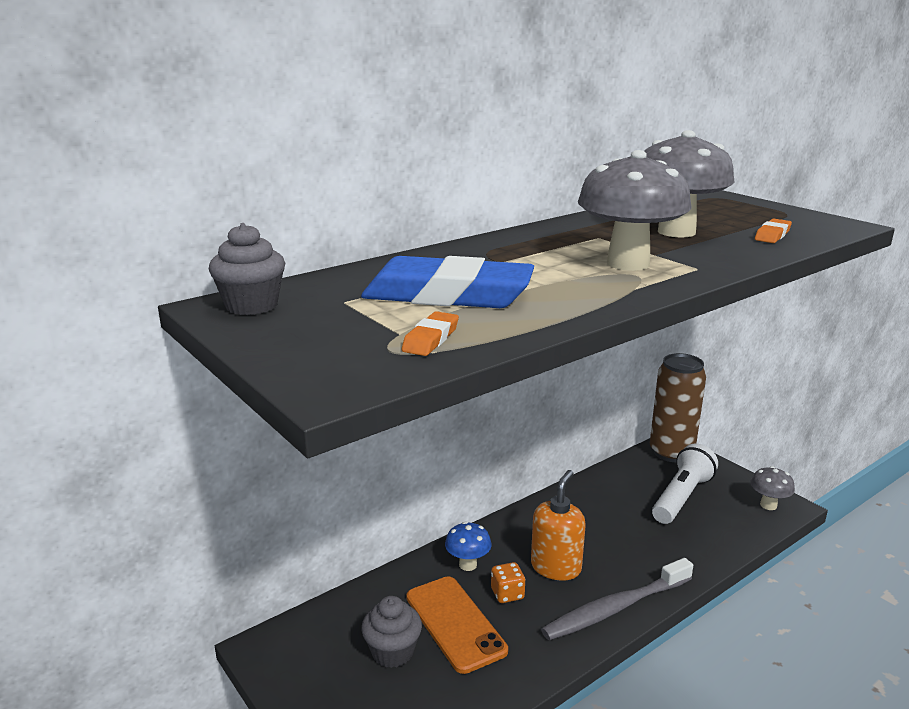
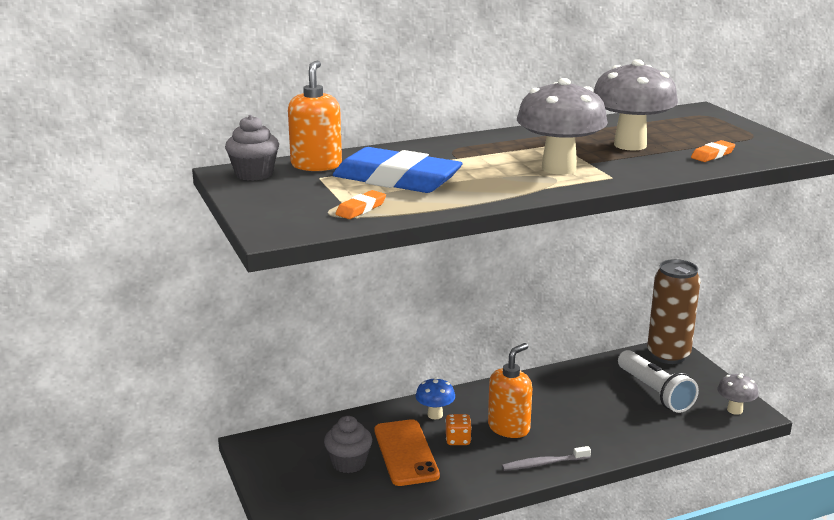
camera: 15 degrees right, 0 degrees up
(330, 286) = (316, 165): none -> orange soap dispenser
(615, 608) = (544, 464): grey toothbrush -> grey toothbrush, size x0.59
(681, 497) = (655, 392): white flashlight -> white flashlight turned 105 degrees clockwise

